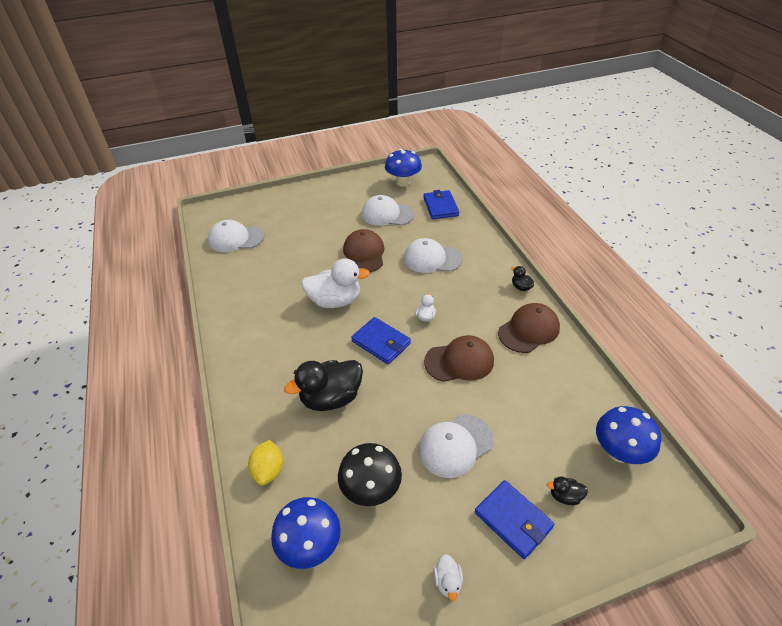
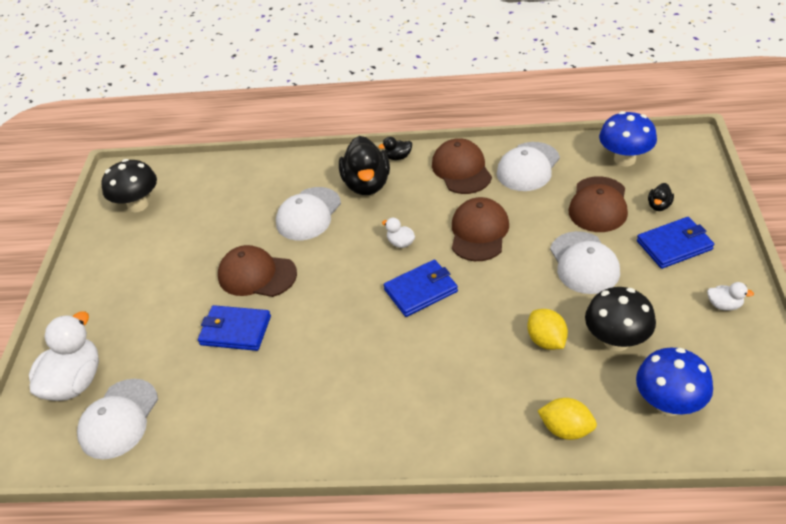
camera: 65 degrees left, 0 degrees up
(331, 398) = (484, 353): black duck -> black duck (367, 184)
(335, 301) = (327, 321): white duck -> white duck (75, 382)
(355, 436) = (546, 340): none -> yellow lemon
(387, 214) = (193, 235): white cap -> white cap (528, 167)
(403, 182) = (138, 205): blue mushroom -> black mushroom
(440, 207) = (217, 183): blue wallet -> blue wallet (235, 330)
(538, 442) = (598, 205): none -> brown cap

